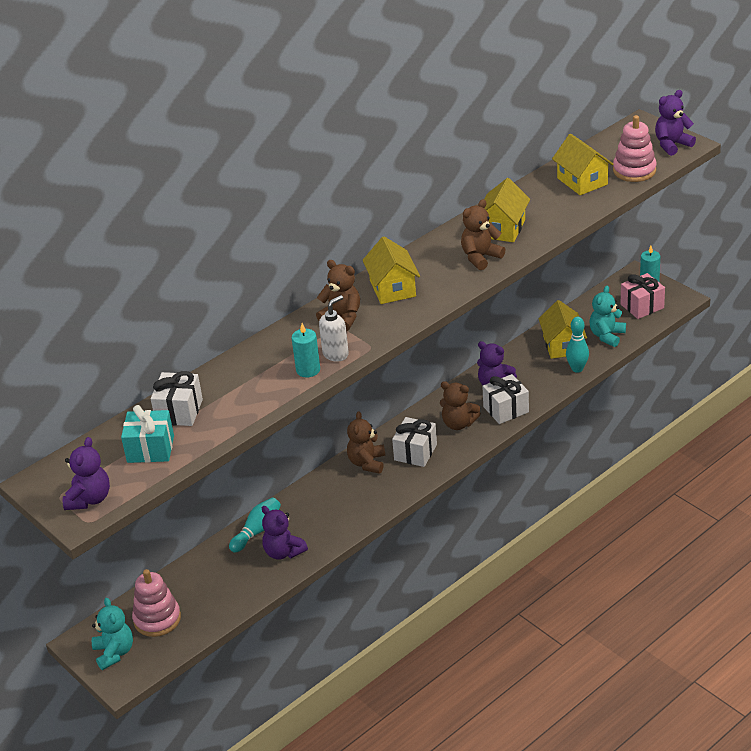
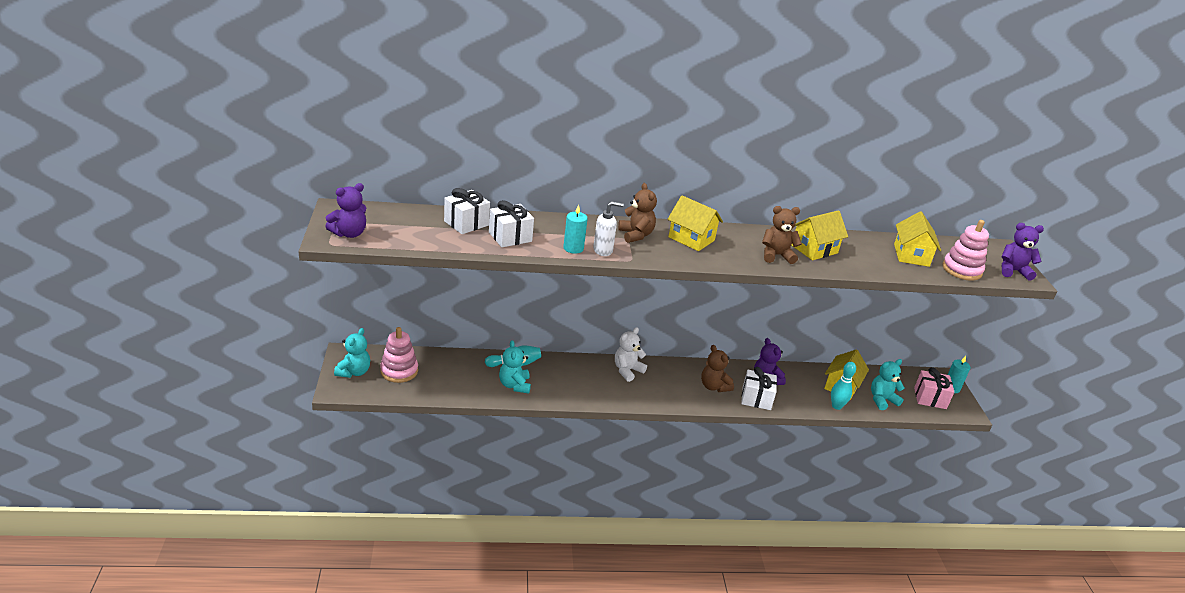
camera: 30 degrees right, 5 degrees down
(150, 449) = (421, 231): turquoise gift -> none
(283, 552) = (514, 385): purple teddy bear -> turquoise teddy bear
(367, 463) = (627, 370): brown teddy bear -> white teddy bear
(392, 288) = (691, 239): yellow house -> yellow house turned 75 degrees counterclockwise
(415, 452) = (665, 384): white gift -> white gift (510, 237)

